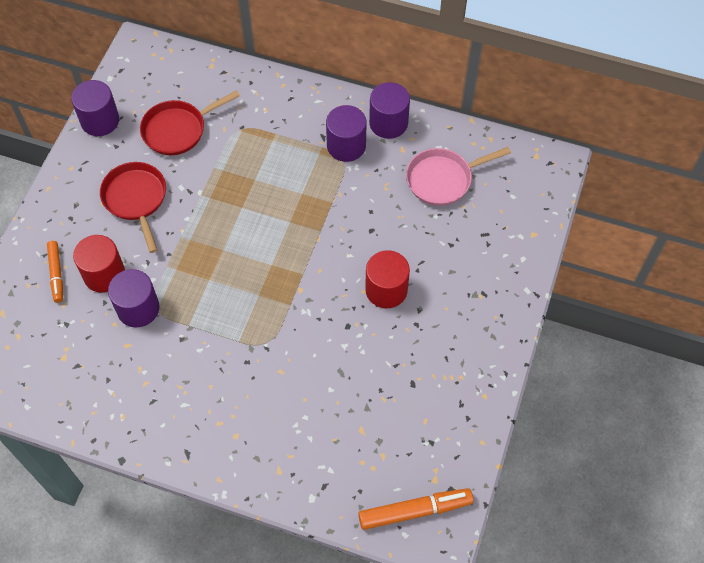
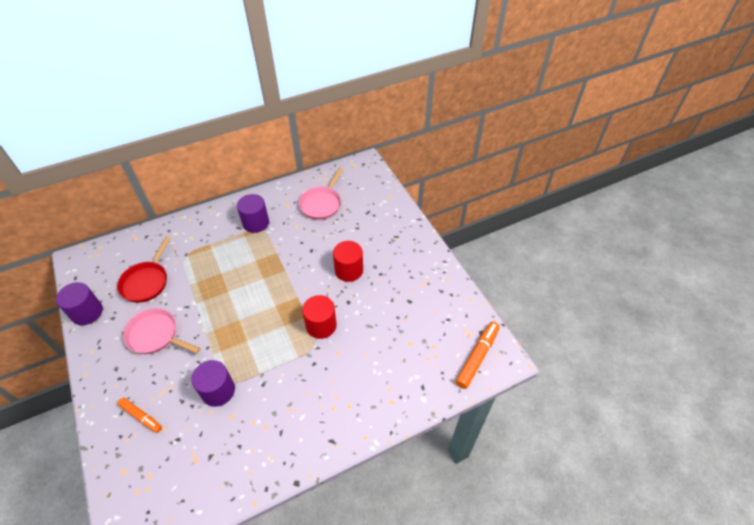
camera: 45 degrees left, 10 degrees down
(104, 274) = (175, 390): red cylinder -> red cylinder (321, 325)
(136, 199) = (155, 335): red pan -> pink pan
(388, 123) = (267, 199): purple cylinder -> none

